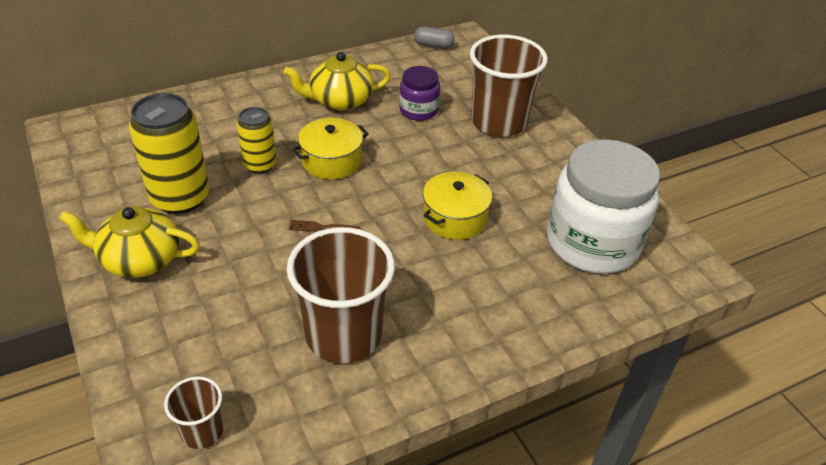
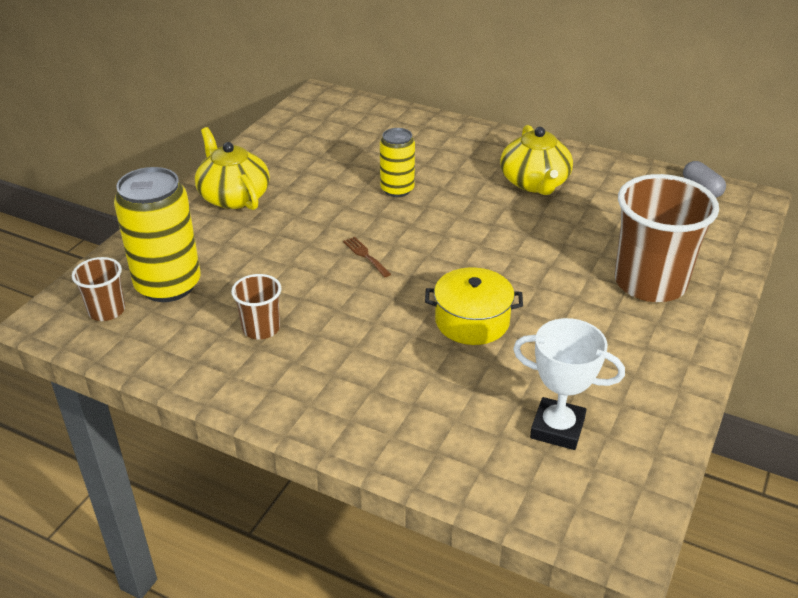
camera: 55 degrees right, 5 degrees down
(180, 198) = (314, 177): yellow can -> yellow can (168, 285)
(331, 161) = (451, 219): yellow pot -> none
(340, 100) = (535, 183): yellow teapot -> yellow teapot turned 135 degrees counterclockwise
(343, 335) = (261, 328): brown cup -> brown cup, size x0.49
(418, 110) = (589, 229): purple jar -> none
(592, 243) = (557, 428): white jar -> white trophy

